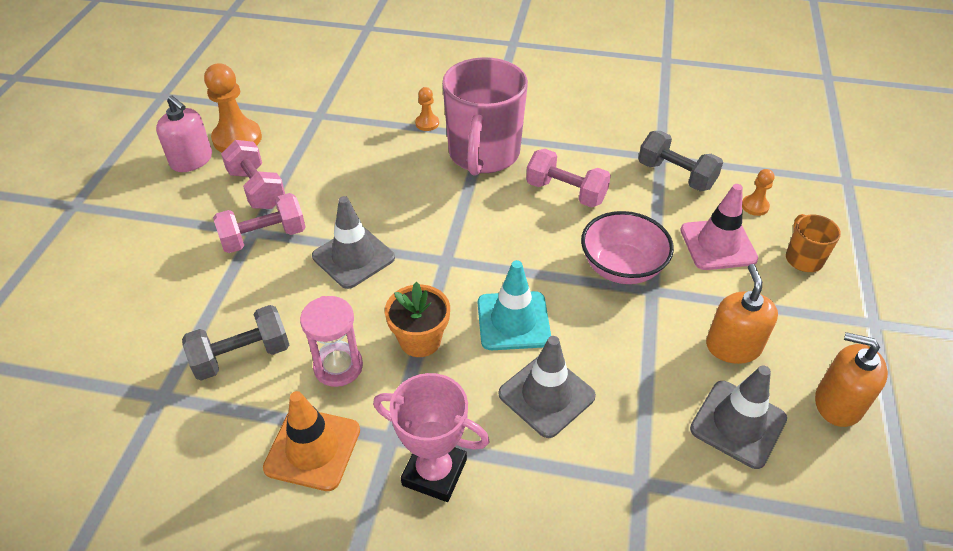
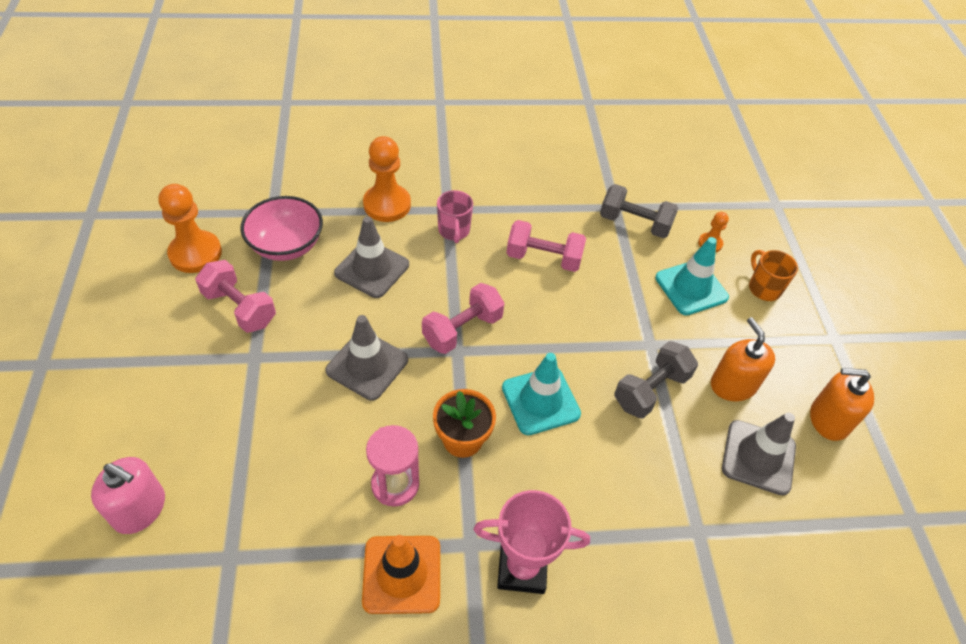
camera: 20 degrees left, 5 degrees up
(191, 160) = (155, 287): pink soap dispenser -> pink soap dispenser (139, 509)
(242, 356) = (295, 495): grey dumbbell -> grey dumbbell (651, 390)
(264, 237) = (268, 361): pink dumbbell -> pink dumbbell (462, 330)
(427, 123) = (387, 205): orange pawn -> orange pawn, size x1.98
(483, 155) = (454, 231): pink mug -> pink mug, size x0.45
(546, 395) = (594, 468): grey traffic cone -> grey traffic cone (372, 269)
(622, 267) = (617, 326): pink bowl -> pink bowl (286, 245)
(718, 244) = (691, 288): pink traffic cone -> turquoise traffic cone

